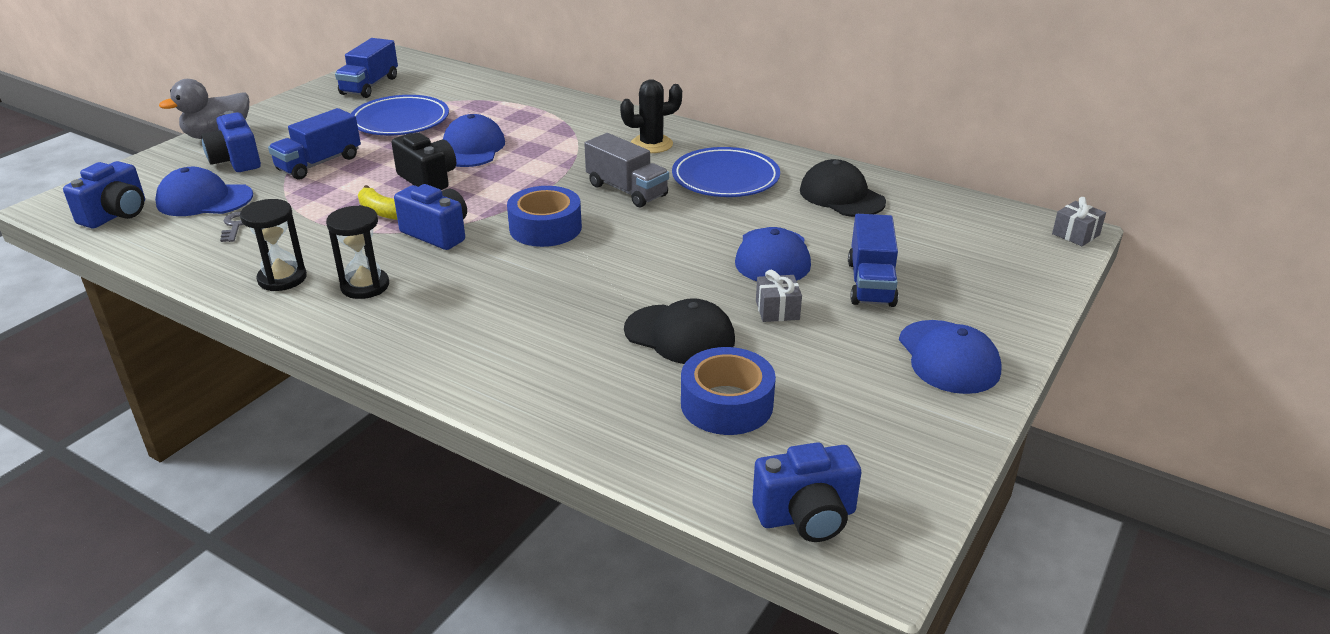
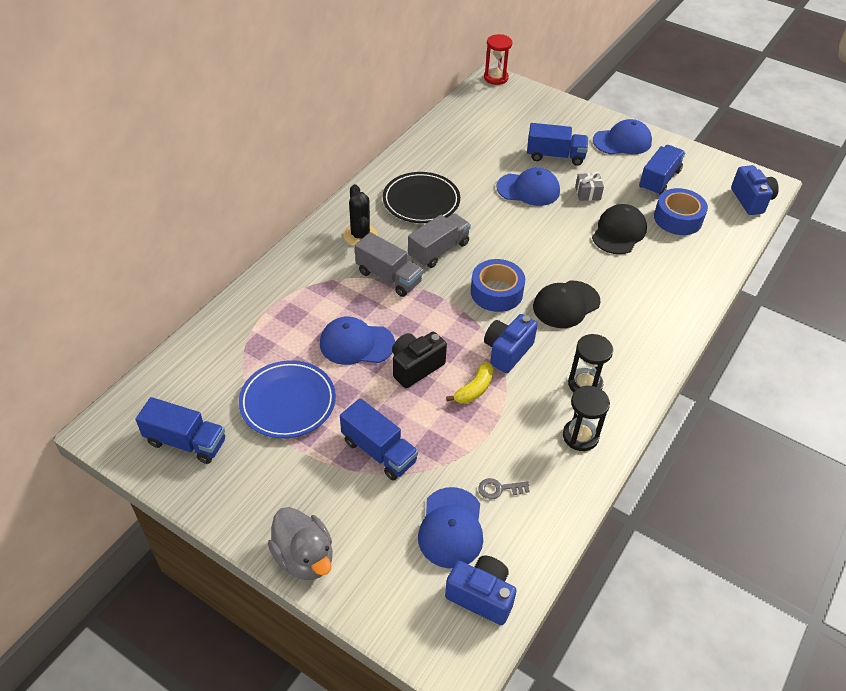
camera: 90 degrees left, 15 degrees up
(236, 161) = (368, 523): blue camera -> none
(577, 162) = (388, 277): none -> grey truck
(725, 178) = (421, 201): blue plate -> black plate
(839, 392) = (659, 180): none -> blue truck
(841, 196) = (449, 153): black cap -> black cap (566, 304)
(1075, 234) = (496, 78): grey gift -> red hourglass

